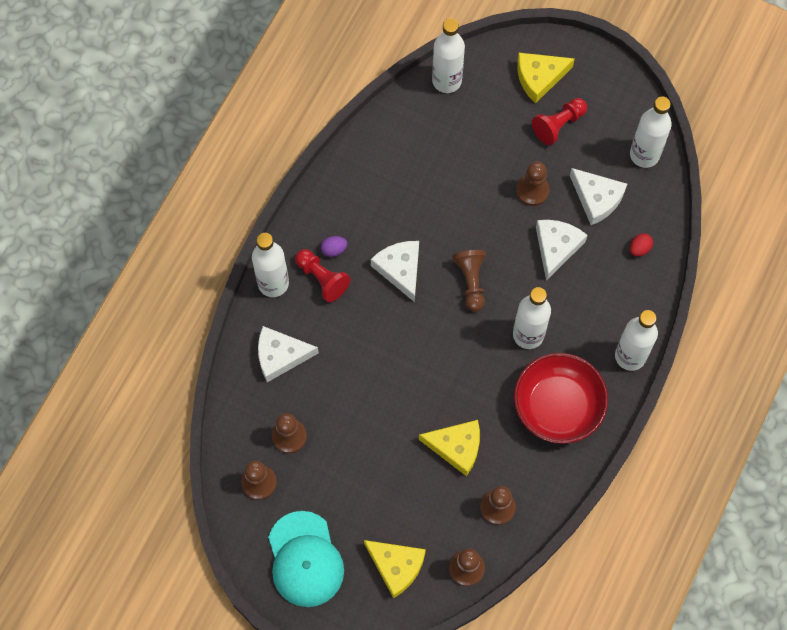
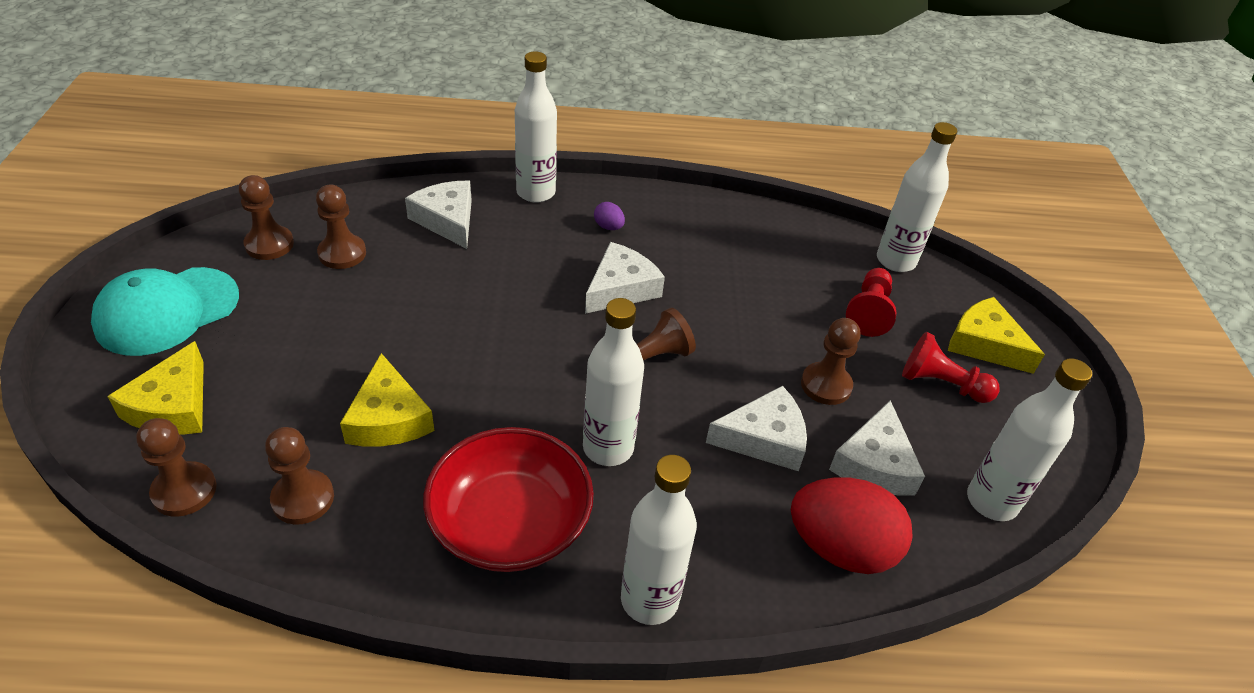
camera: 60 degrees right, 25 degrees down
(322, 278) = (565, 227): red pawn -> red pawn (869, 312)
(639, 248) = (840, 548): red egg -> red egg, size x2.42

